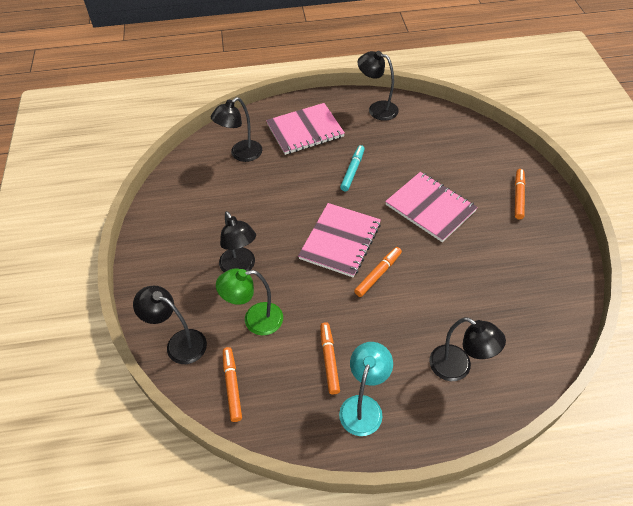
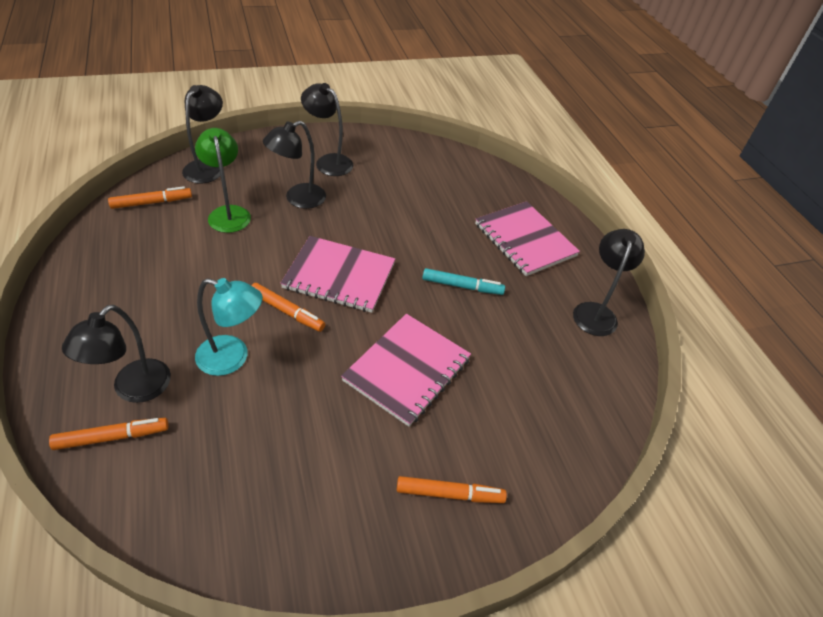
camera: 75 degrees right, 5 degrees down
(241, 154) = (466, 189): black lamp -> black lamp (328, 161)
(329, 360) = (168, 270): orange marker -> orange marker (112, 437)
(363, 406) = (103, 298): turquoise lamp -> turquoise lamp (232, 358)

